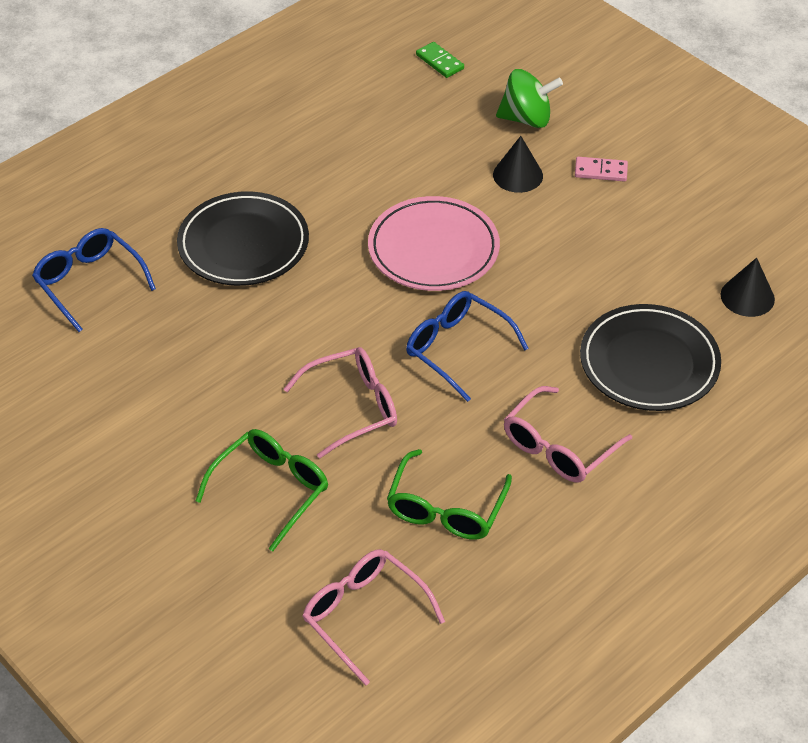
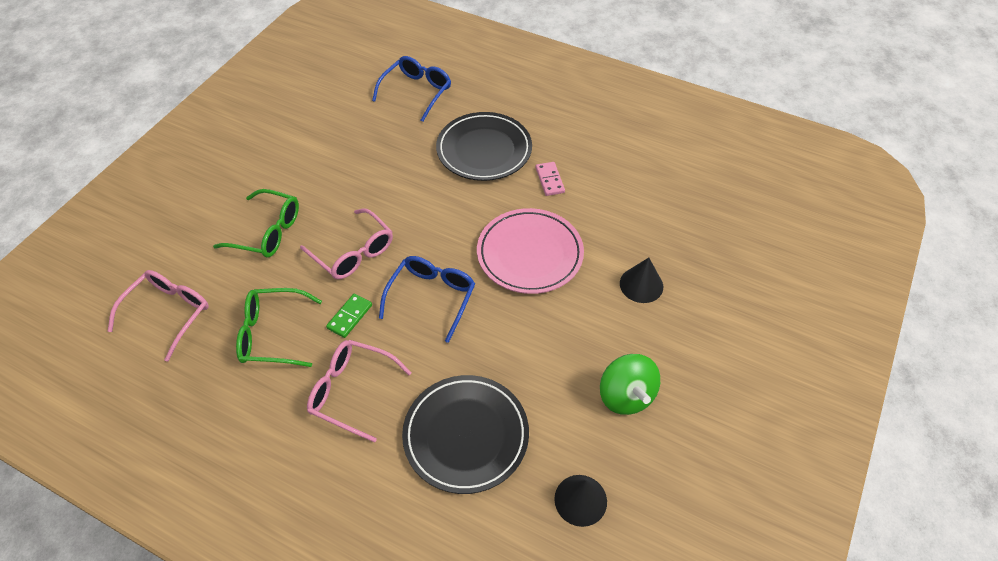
camera: 70 degrees right, 5 degrees up
(439, 62) = (742, 199): green domino -> green domino (349, 317)
(526, 119) = (712, 273): green spinning top -> green spinning top (626, 396)
(600, 171) = (680, 342): pink domino -> pink domino (549, 180)

